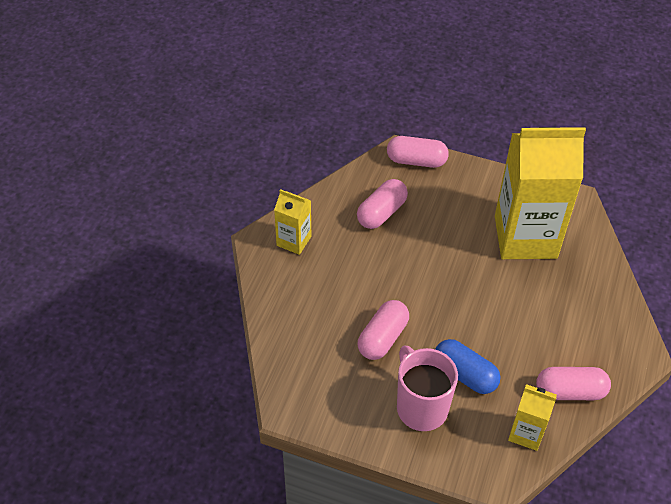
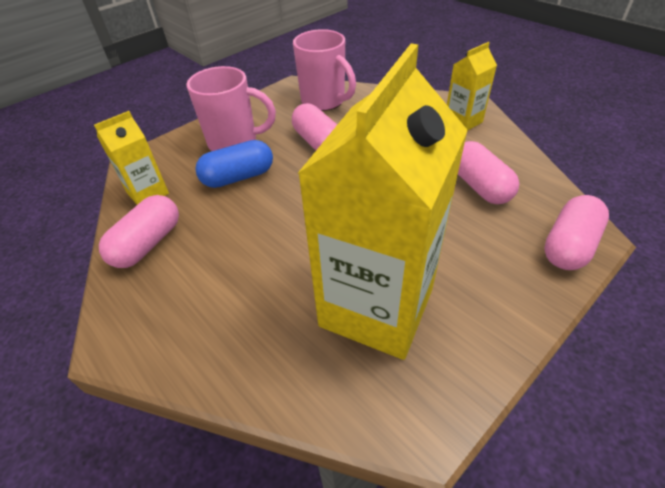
camera: 120 degrees right, 5 degrees down
(309, 363) = (324, 101): none -> pink mug

